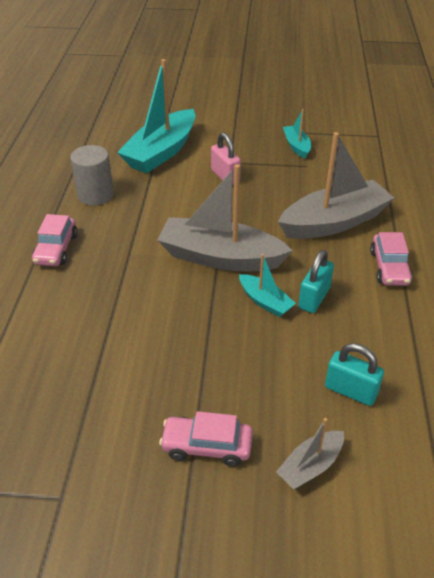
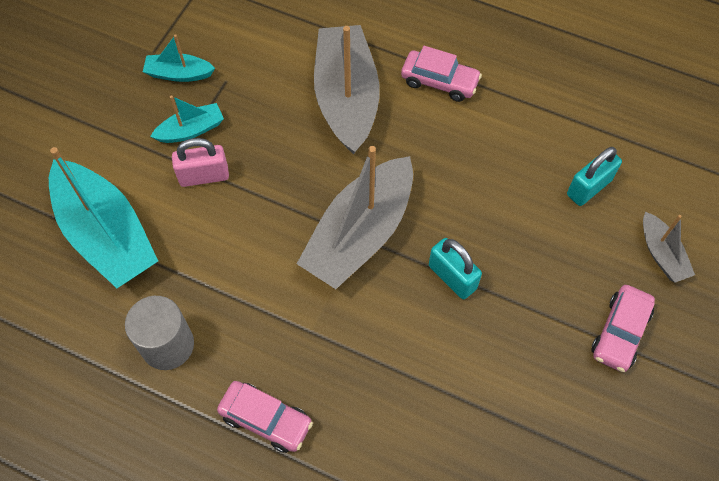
camera: 70 degrees left, 20 degrees up
(265, 301) = (448, 214): turquoise boat -> turquoise boat (191, 130)
(314, 298) = (459, 167): turquoise padlock -> turquoise padlock (452, 277)

